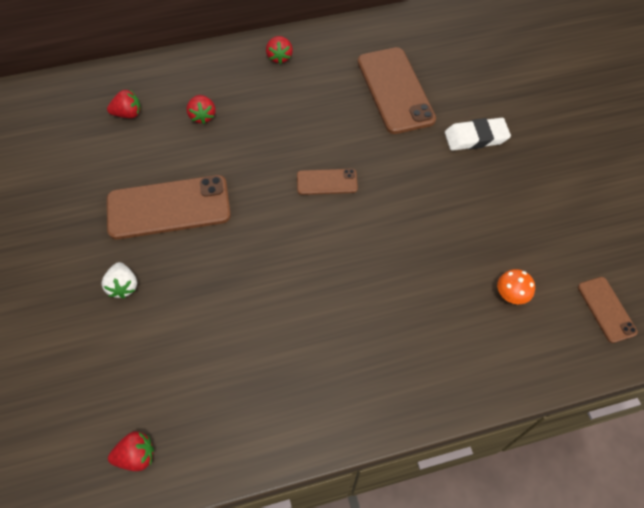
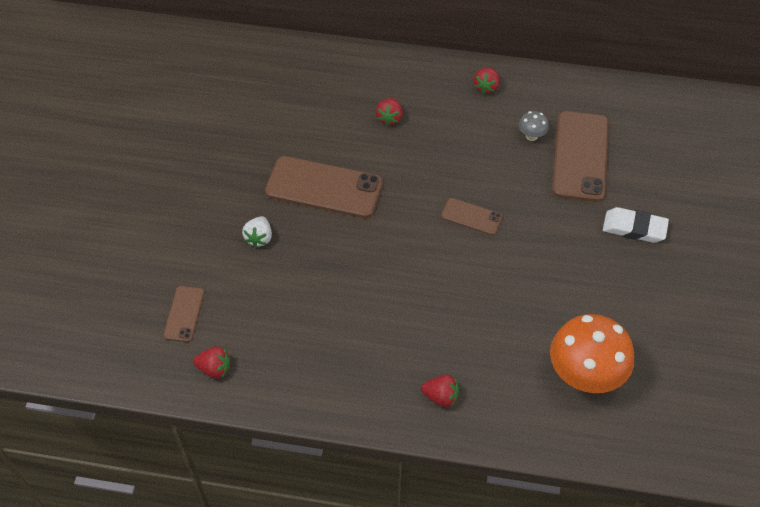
camera: 25 degrees right, 5 degrees down
(128, 114) = (325, 93): red strawberry -> red strawberry (441, 397)
(343, 87) = (531, 136): none -> grey mushroom
(510, 295) = (584, 376): orange mushroom -> orange mushroom, size x2.33
(606, 309) = (667, 422): brown phone -> brown phone (184, 314)

